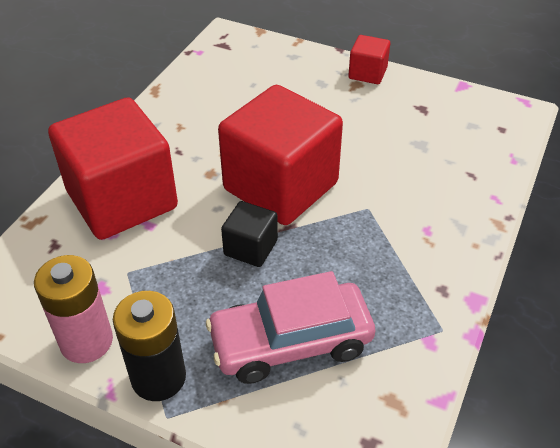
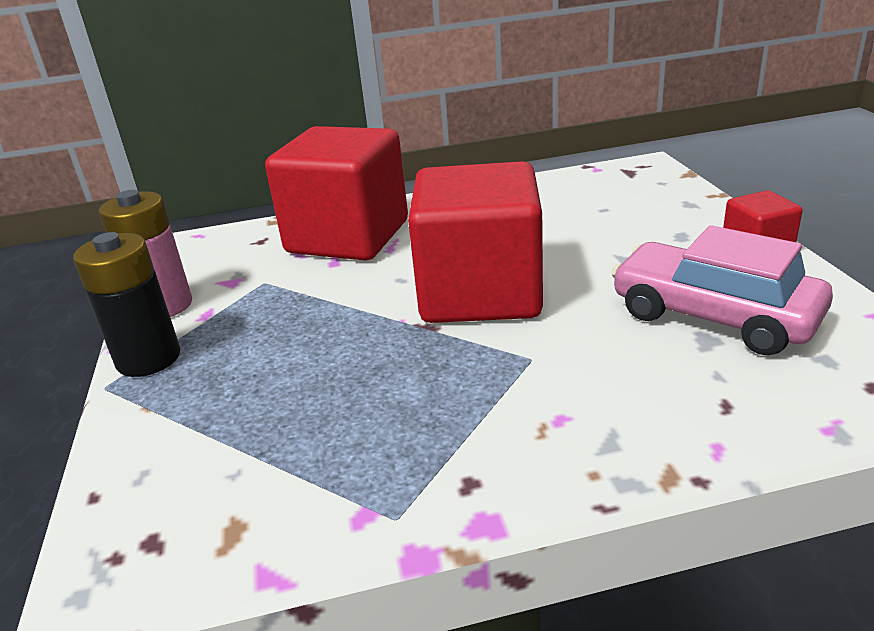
camera: 55 degrees right, 15 degrees down
(250, 248) = (368, 321): black cube -> none
(291, 342) = (259, 409): pink car -> pink car (713, 316)

